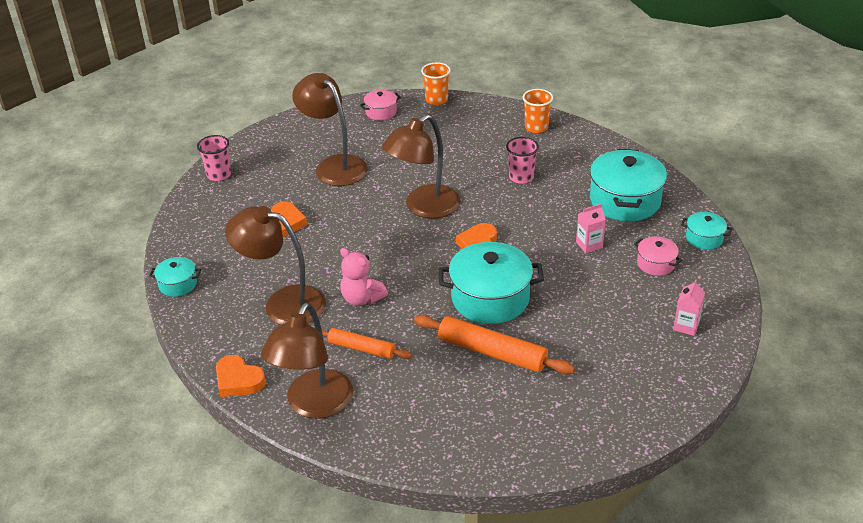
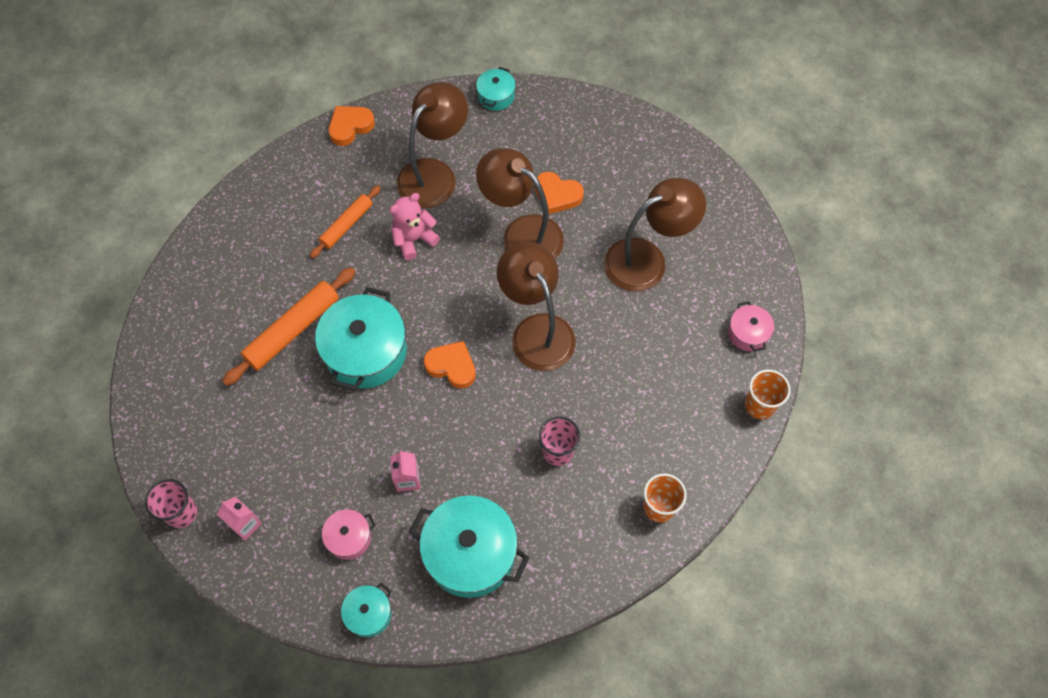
camera: 105 degrees right, 25 degrees up
(219, 175) = (666, 148): pink cup -> pink cup (181, 512)
(314, 405) = (296, 176): brown lamp -> brown lamp (522, 234)

